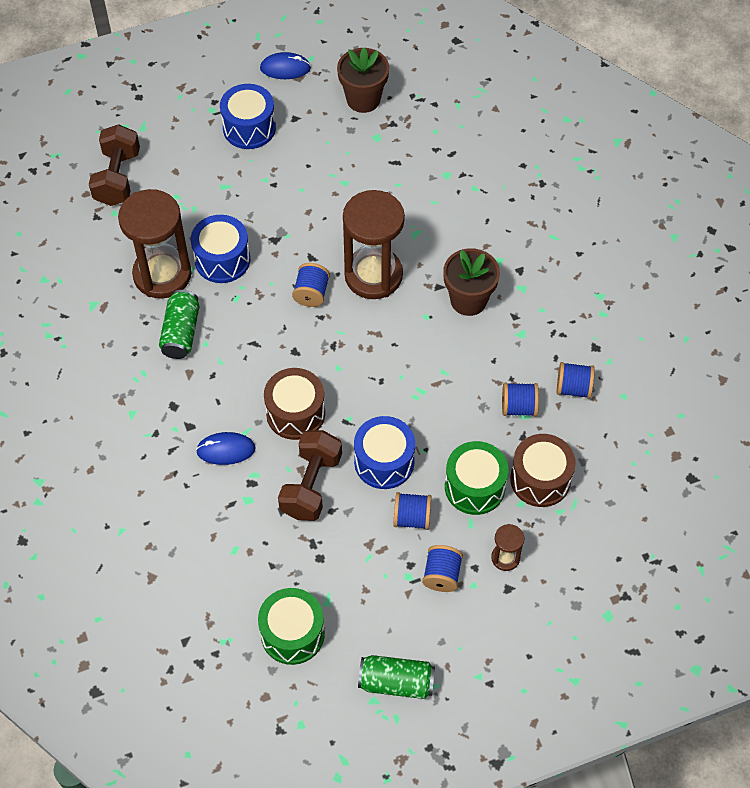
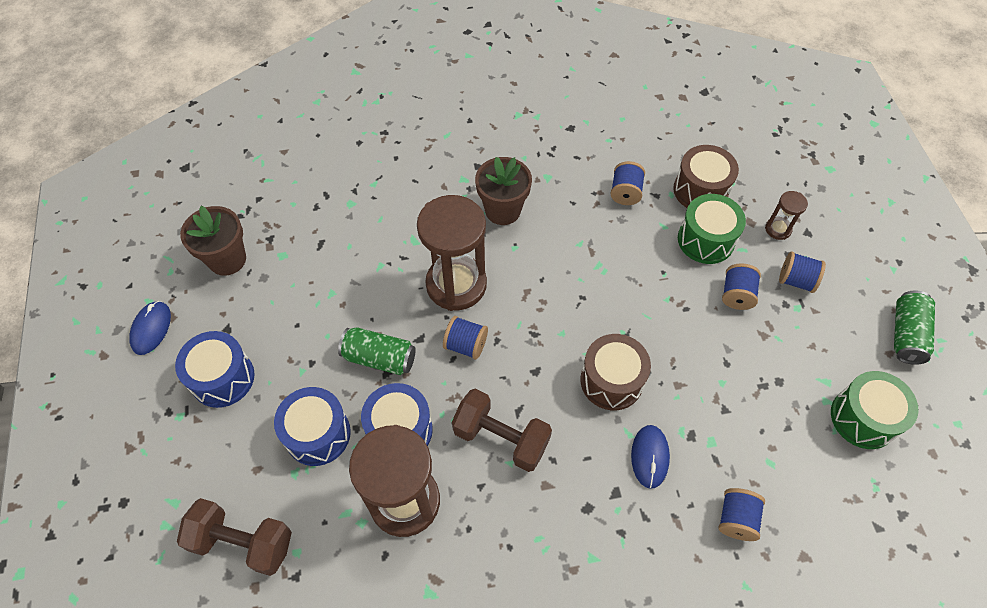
camera: 80 degrees left, 0 degrees up
(181, 332) = (490, 488): green can -> green can (379, 358)
(311, 485) = (697, 378): brown dumbbell -> brown dumbbell (501, 438)
(384, 462) = (674, 308): blue drum -> blue drum (318, 434)
(573, 388) = (610, 150): blue spool -> blue spool (736, 519)

